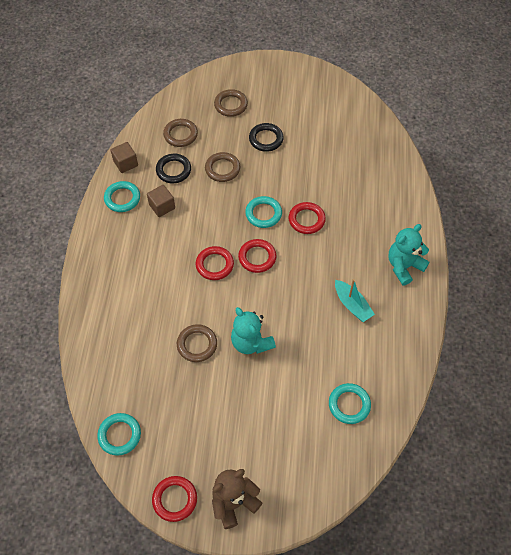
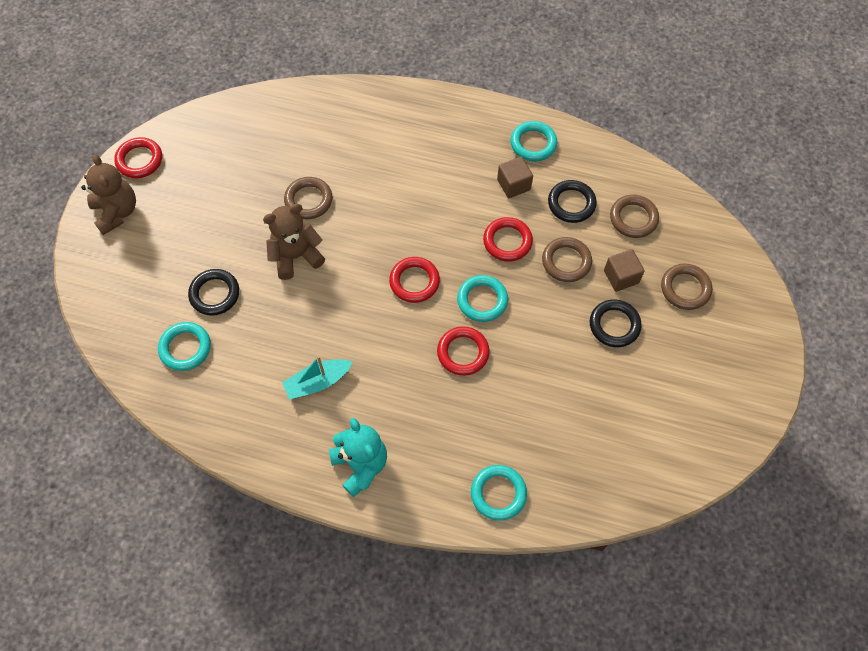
camera: 100 degrees right, 5 degrees up
(119, 435) = (224, 119): turquoise ring -> turquoise ring (498, 493)
(125, 163) = (590, 151): brown cube -> brown cube (621, 277)
(214, 265) = (413, 232): red ring -> red ring (507, 241)
(251, 342) = (296, 256): turquoise teddy bear -> brown teddy bear
(297, 395) = (215, 294): none -> black ring

